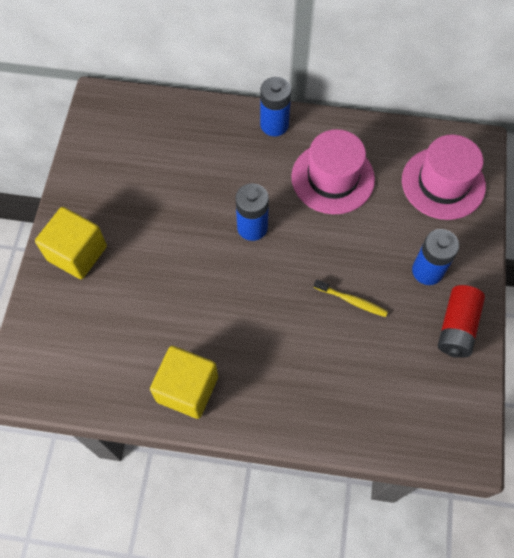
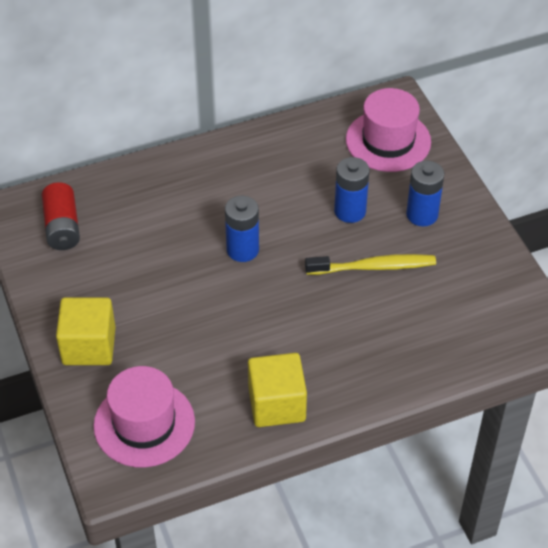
camera: 30 degrees left, 15 degrees down
(274, 125) = (202, 158): blue battery -> blue battery (350, 211)
(333, 178) = (288, 178): pink hat -> pink hat (144, 424)
(352, 301) = (373, 267): yellow toothbrush -> yellow toothbrush, size x1.64
(457, 327) = (476, 246): red battery -> red battery (62, 227)

